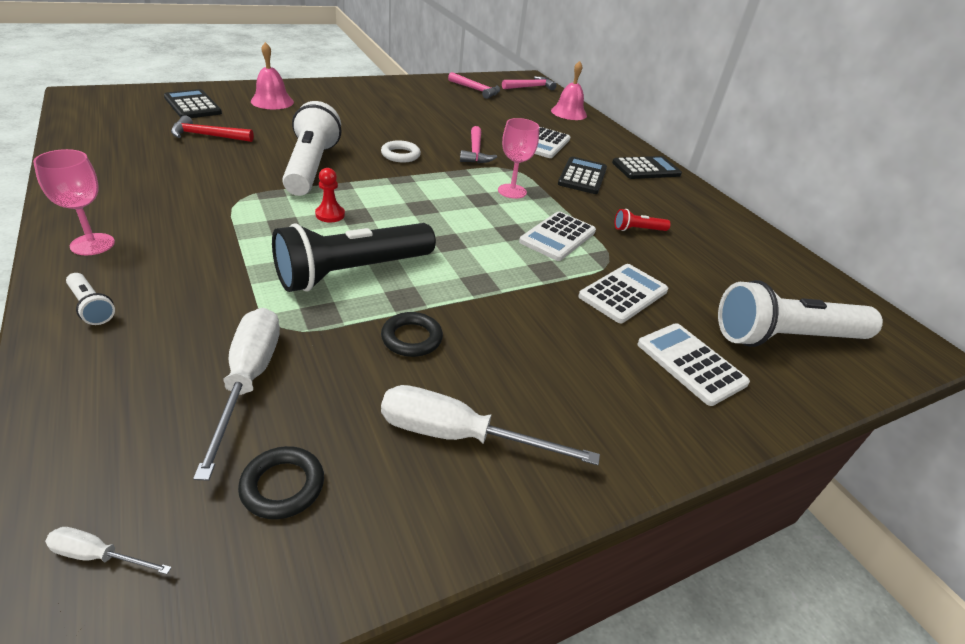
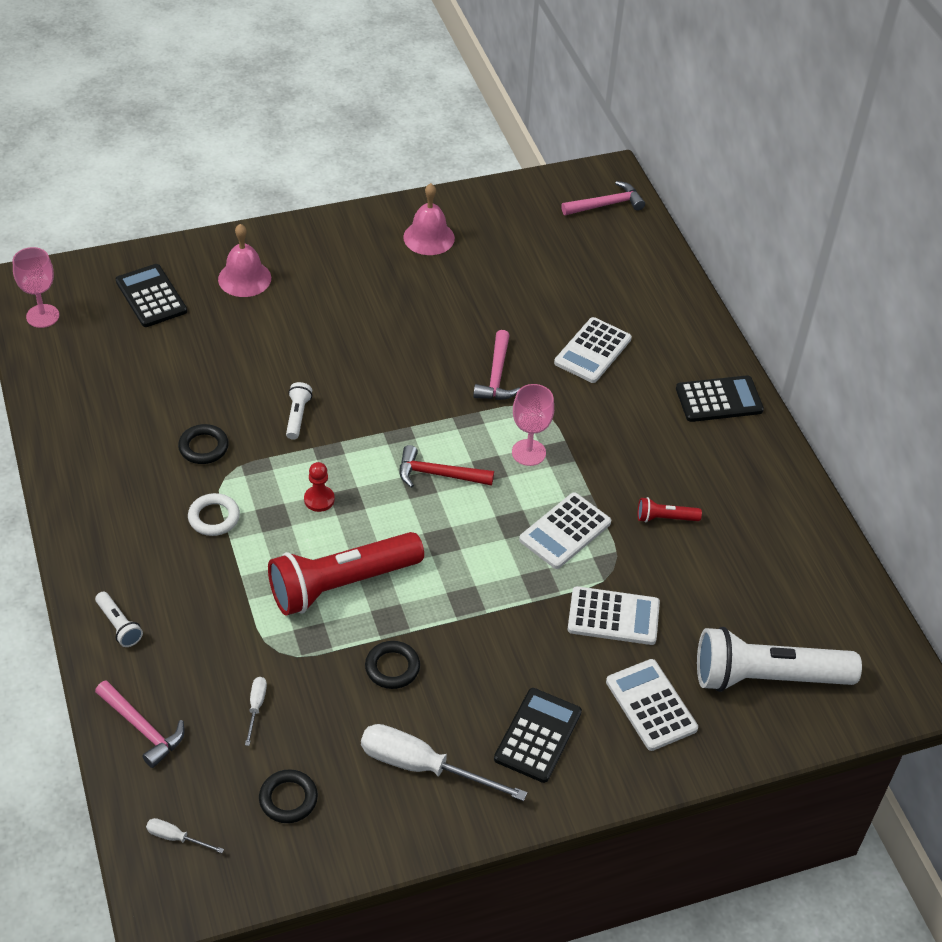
camera: 10 degrees right, 10 degrees up
(92, 244) = (100, 547): pink goblet -> pink goblet (42, 316)
(207, 136) = (177, 361): red hammer -> red hammer (438, 474)
(222, 181) = (203, 447): none -> black ring
(248, 380) = (256, 707): white screwdriver -> white screwdriver, size x0.46
(311, 167) = (297, 416): white flashlight -> white flashlight, size x0.43
(352, 272) = (341, 584): black flashlight -> red flashlight
(400, 155) = (402, 387): white ring -> white ring (214, 517)
(476, 90) = (521, 222): pink hammer -> pink hammer (142, 728)
(568, 113) = (648, 271): pink bell -> pink bell (429, 237)
(582, 176) = (626, 419): black calculator -> black calculator (538, 735)
(623, 294) = (613, 616): white calculator -> white calculator turned 45 degrees clockwise

